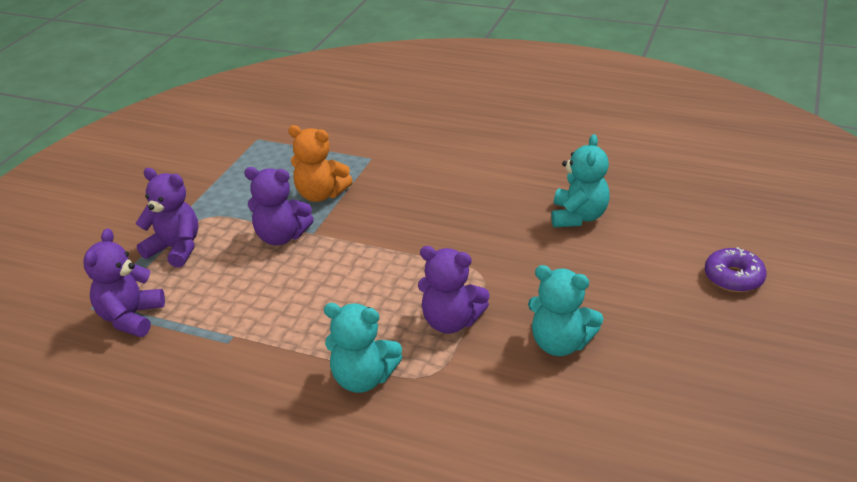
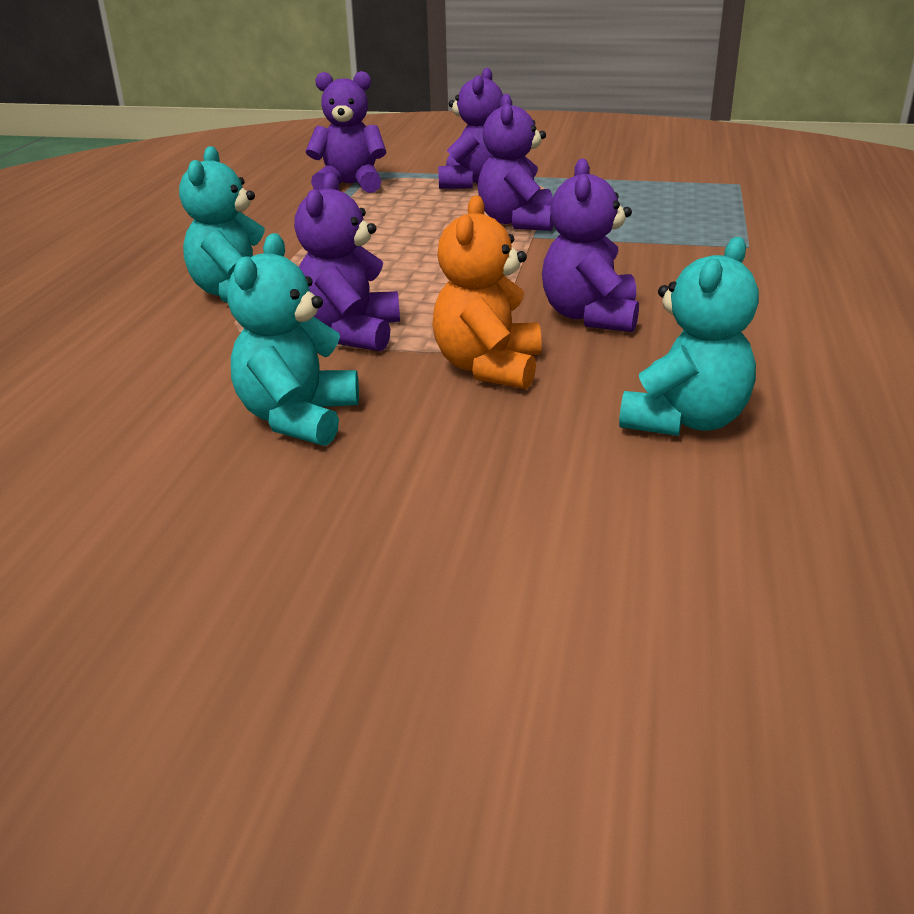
camera: 80 degrees right, 5 degrees down
(321, 194) = (626, 229): orange teddy bear -> orange teddy bear (488, 368)
(454, 227) = (590, 316): none -> purple teddy bear
(578, 217) = (685, 421): turquoise teddy bear -> turquoise teddy bear turned 60 degrees counterclockwise
(733, 278) = (535, 630): purple donut -> none

